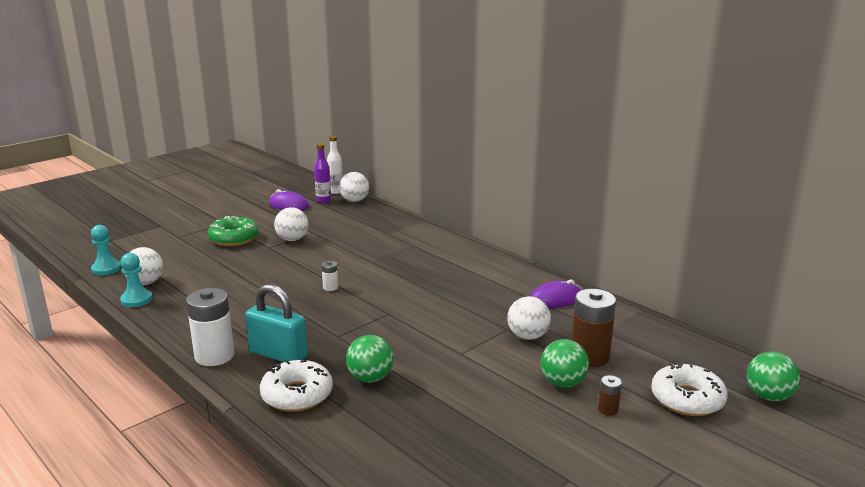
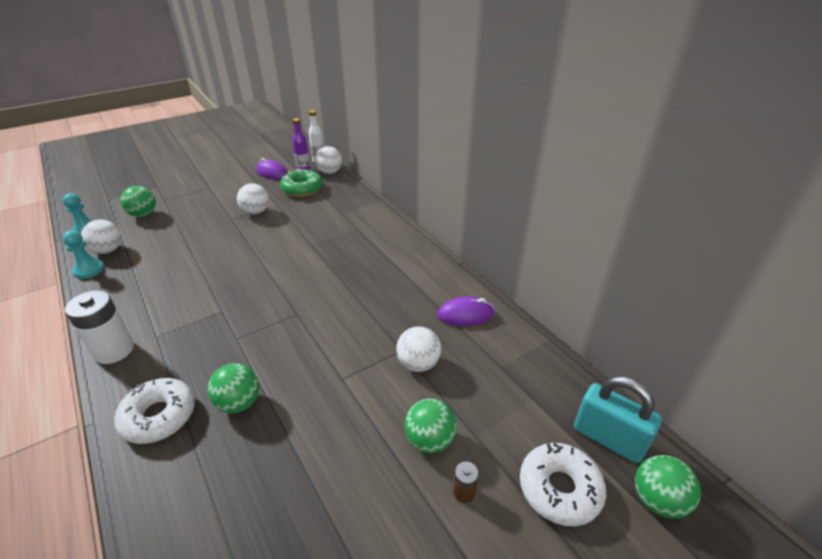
camera: 10 degrees right, 15 degrees up
(163, 251) = (143, 214): none -> green ball
(234, 238) = (208, 206): green donut -> green donut (302, 189)
(278, 354) = (170, 356): turquoise padlock -> turquoise padlock (608, 438)
(330, 287) = (260, 274): white battery -> none
(589, 357) = (472, 403): brown battery -> none

